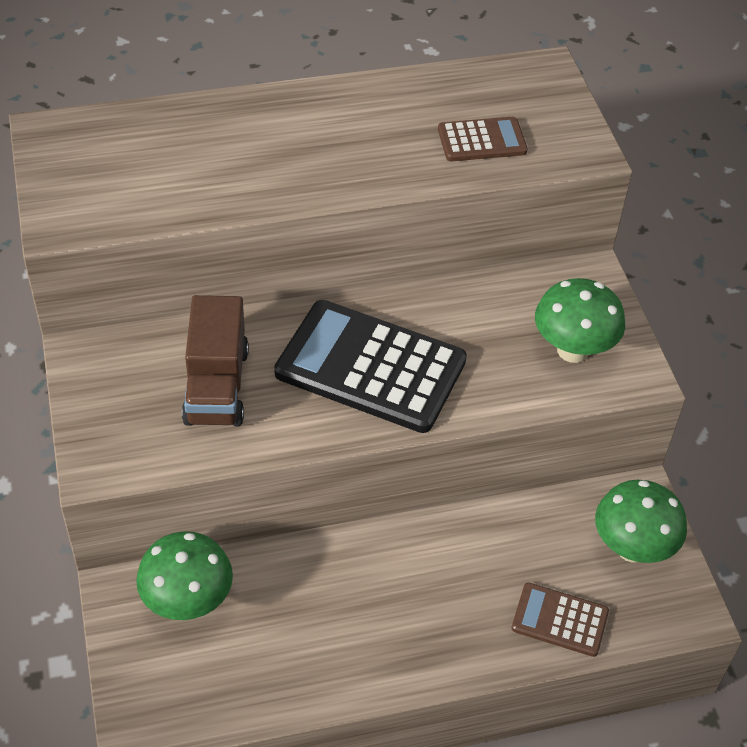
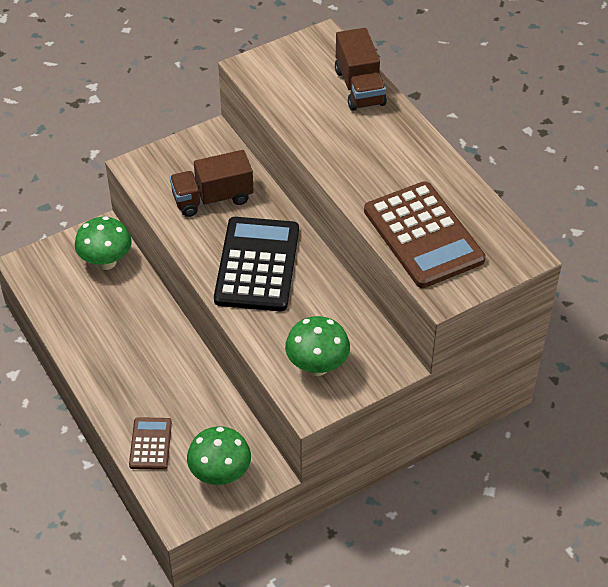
camera: 75 degrees right, 0 degrees up
(175, 123) = (359, 87): none -> brown truck
(482, 140) = (423, 235): brown calculator -> brown calculator, size x1.98

